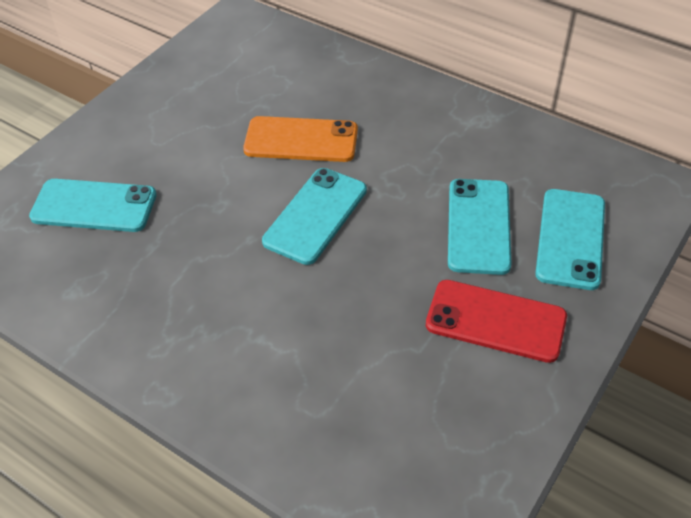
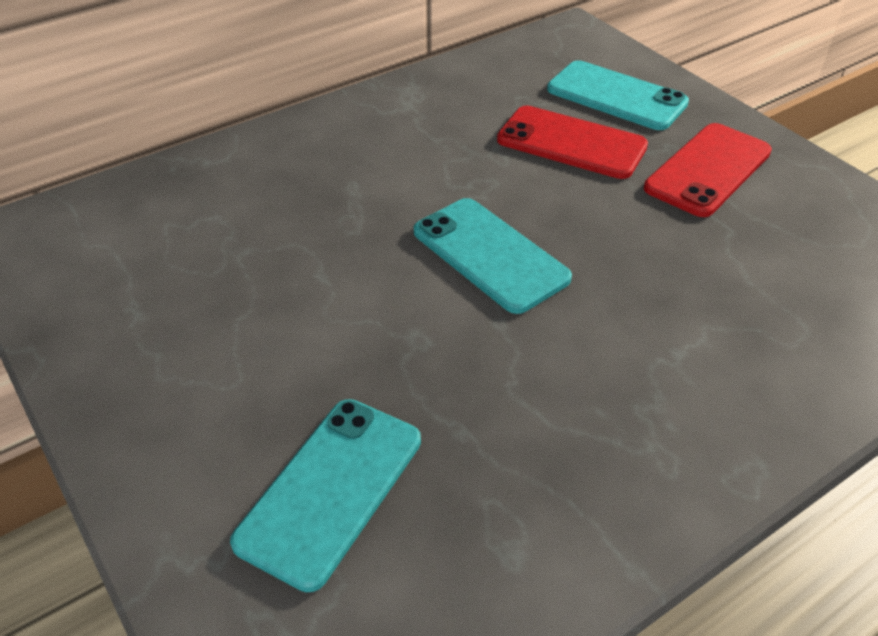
camera: 70 degrees left, 5 degrees down
(301, 140) = (342, 234): orange phone -> none
(478, 226) = (571, 143): turquoise phone -> red phone

